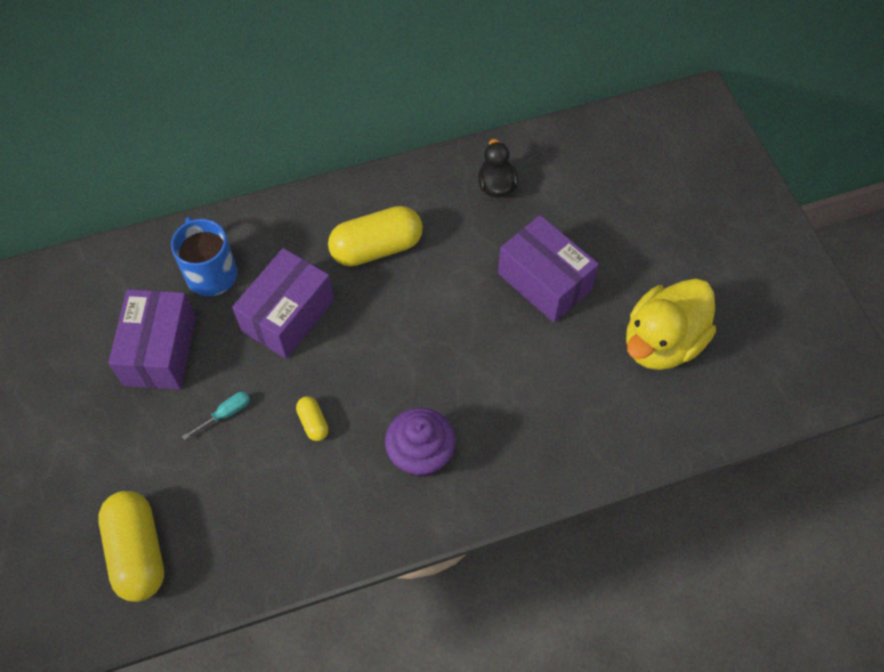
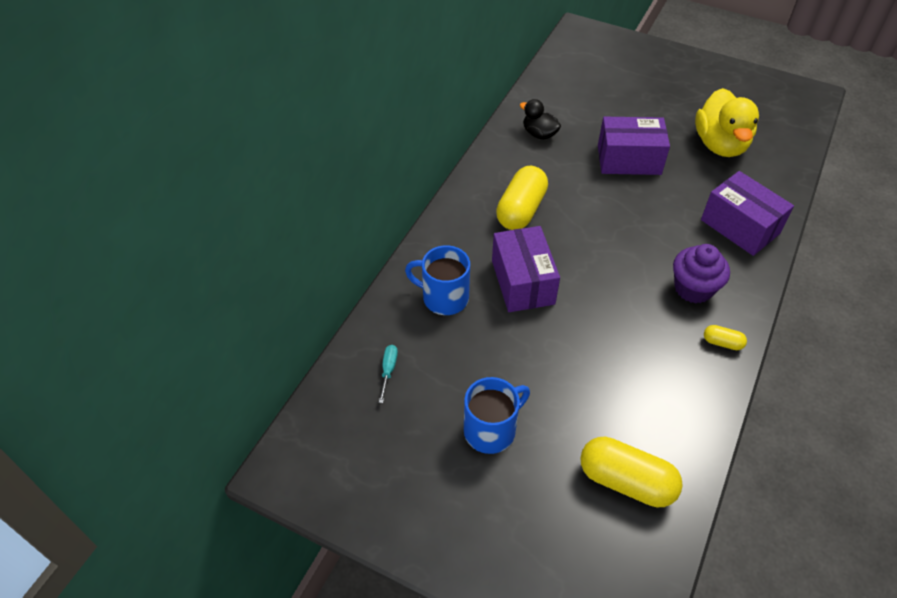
camera: 45 degrees left, 10 degrees down
(102, 414) = (491, 430): none -> blue mug
(160, 351) = (475, 364): purple box -> purple box (740, 226)
(225, 414) = (564, 362): turquoise screwdriver -> turquoise screwdriver (388, 370)
(313, 422) = (618, 322): yellow capsule -> yellow capsule (722, 343)

